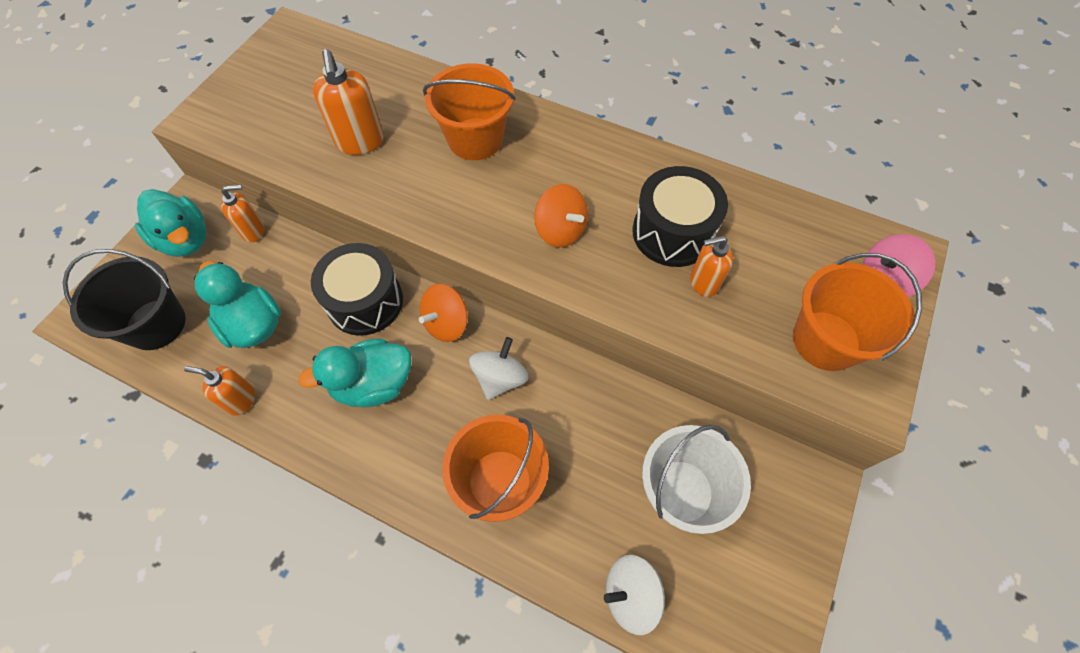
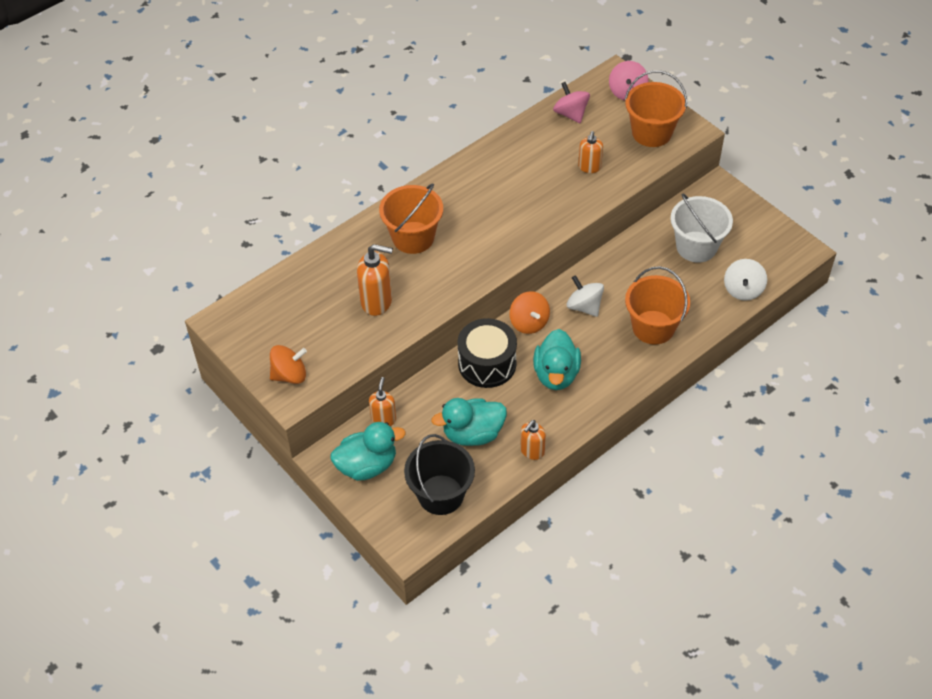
camera: 65 degrees left, 10 degrees down
(560, 230) = (516, 218): orange spinning top -> orange spinning top (290, 375)
(672, 232) = (547, 167): black drum -> none
(789, 226) = (570, 114): none -> pink spinning top

